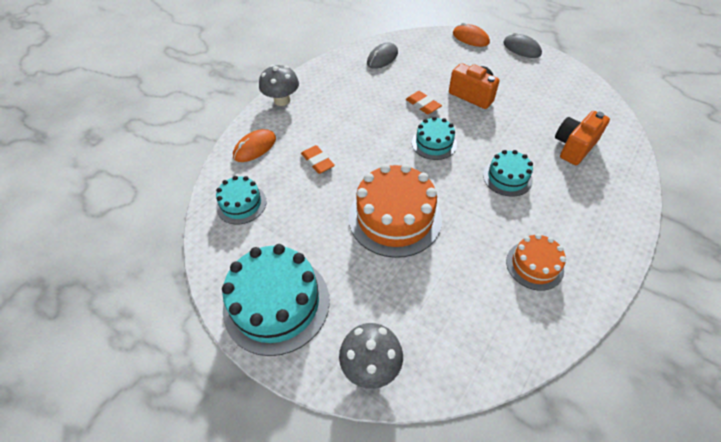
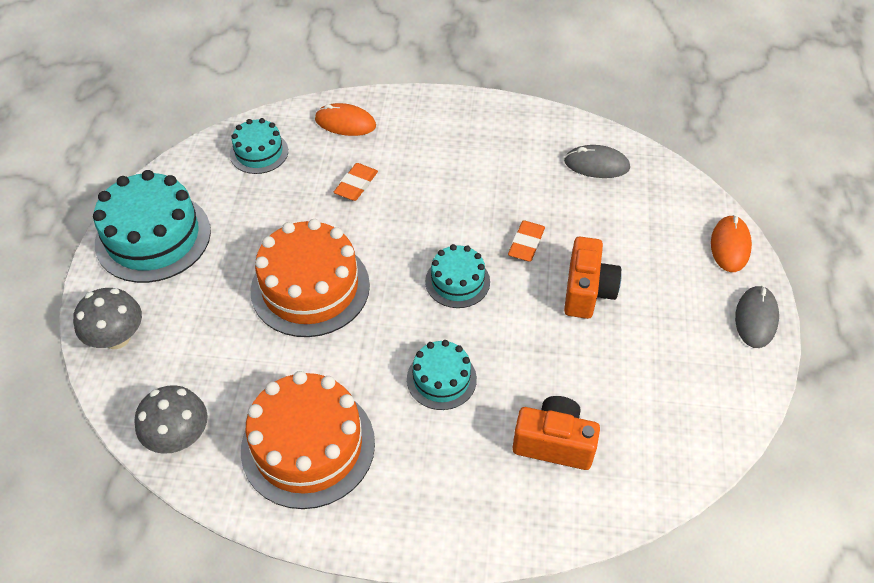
camera: 60 degrees right, 0 degrees up
(282, 100) = (438, 107): grey mushroom -> grey mushroom (179, 437)
(534, 265) = (308, 446): orange cake -> orange cake, size x1.82

